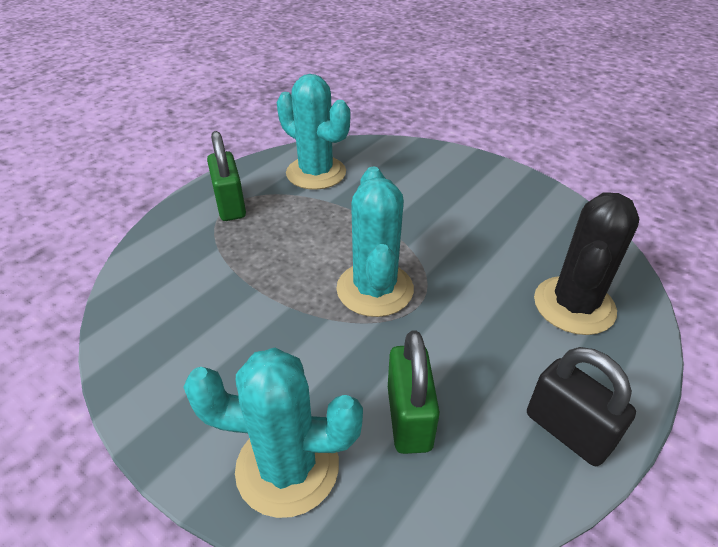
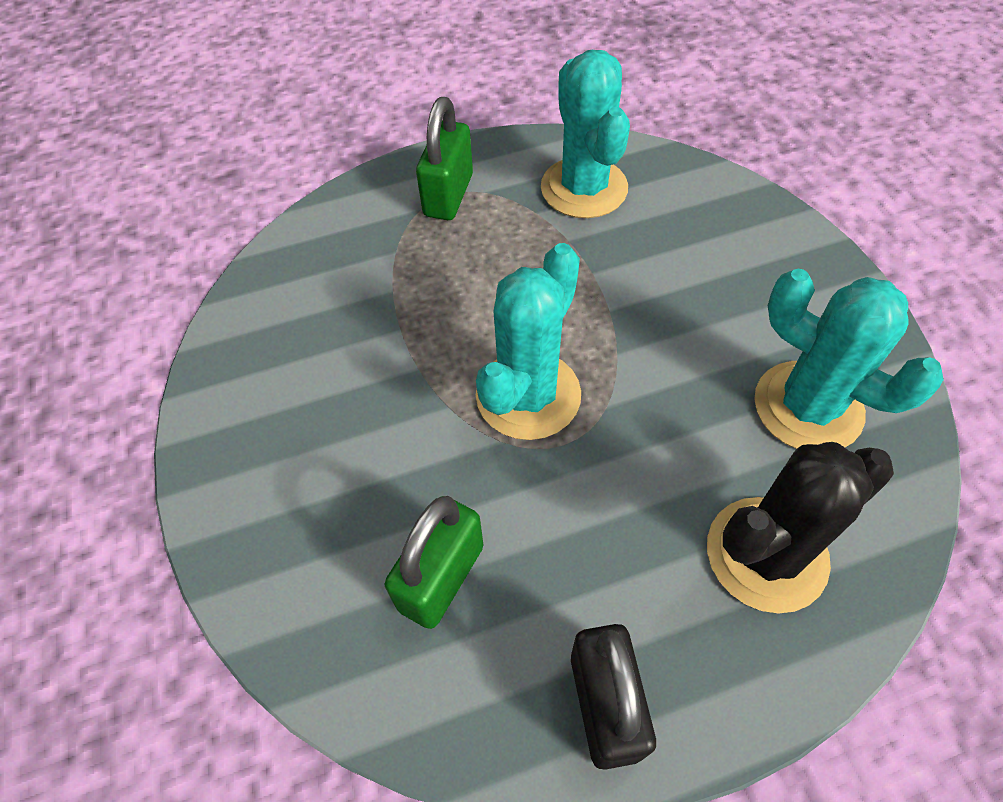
camera: 35 degrees right, 15 degrees up
(287, 467) = (287, 555): turquoise cactus -> turquoise cactus (808, 407)

